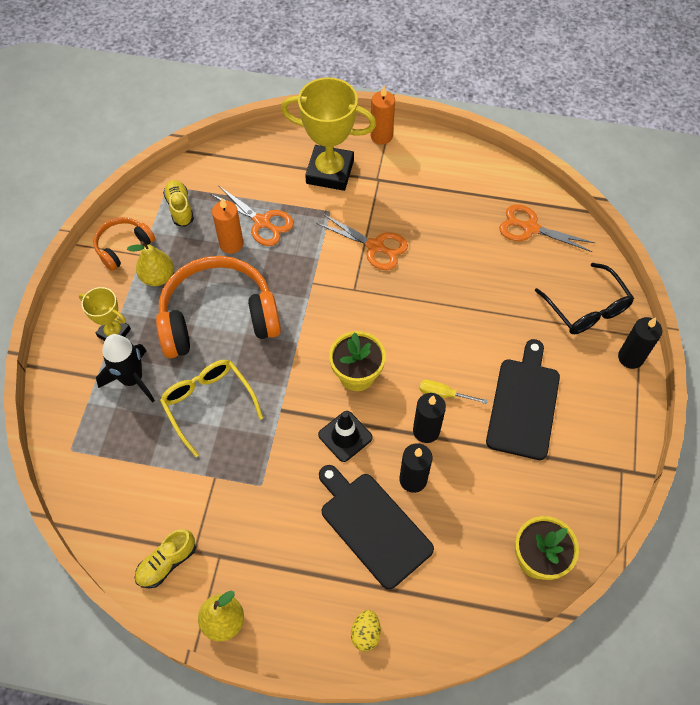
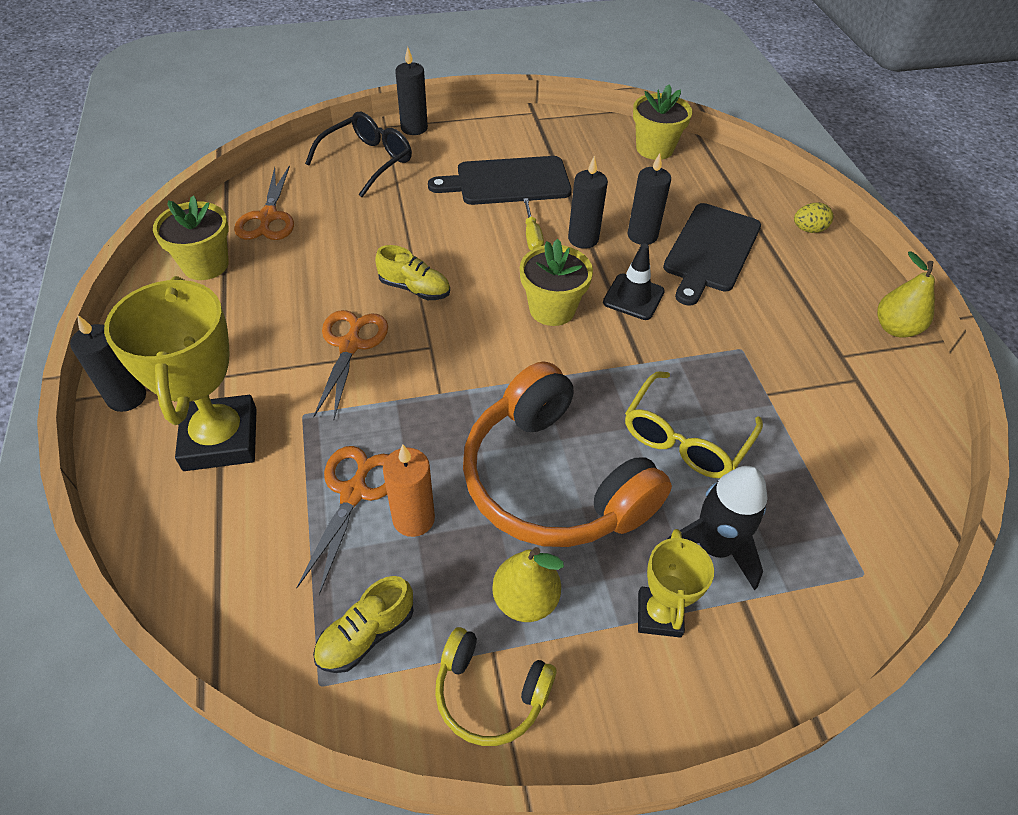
camera: 115 degrees left, 10 degrees down
(123, 247) = (490, 693): orange headphones -> yellow headphones
(167, 563) = (890, 398): yellow shoe -> yellow shoe (414, 288)
(381, 136) = (127, 397): orange candle -> black candle
(487, 185) = (205, 265): none -> yellow flower pot

